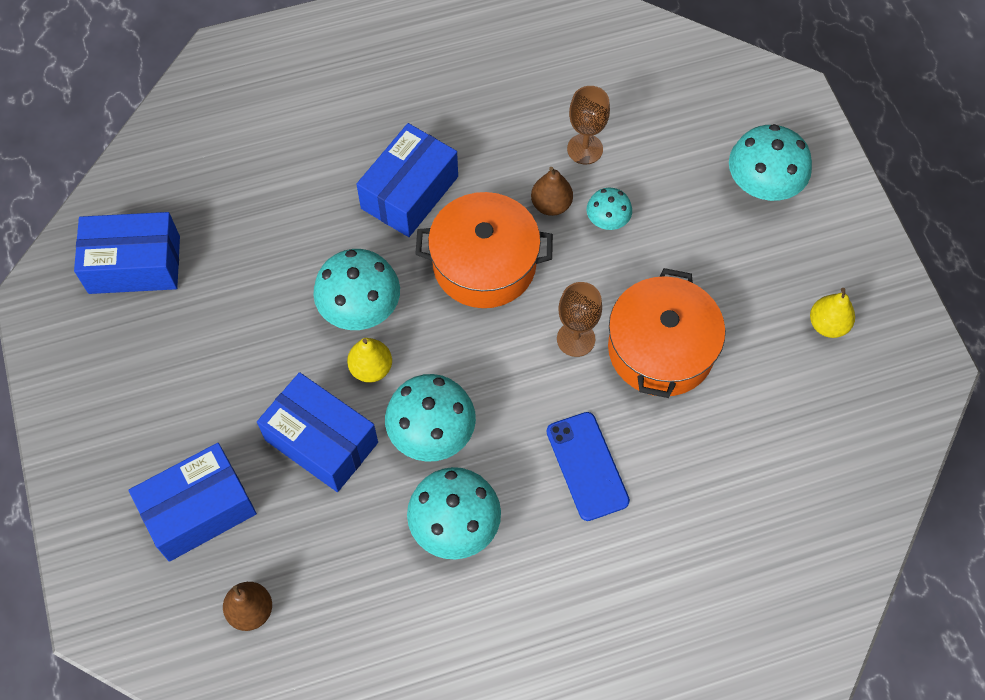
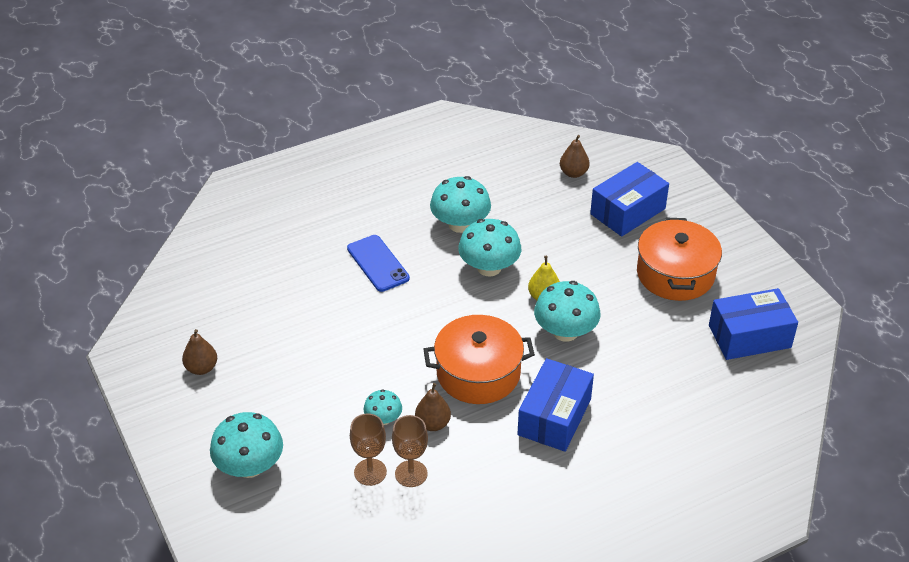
camera: 170 degrees right, 20 degrees down
(321, 441) = (563, 253): blue box -> none
(576, 339) = (397, 333): brown goblet -> brown goblet (370, 472)
(661, 349) = (331, 336): orange pot -> orange pot (675, 274)
(827, 325) = (201, 368): yellow pear -> brown pear

